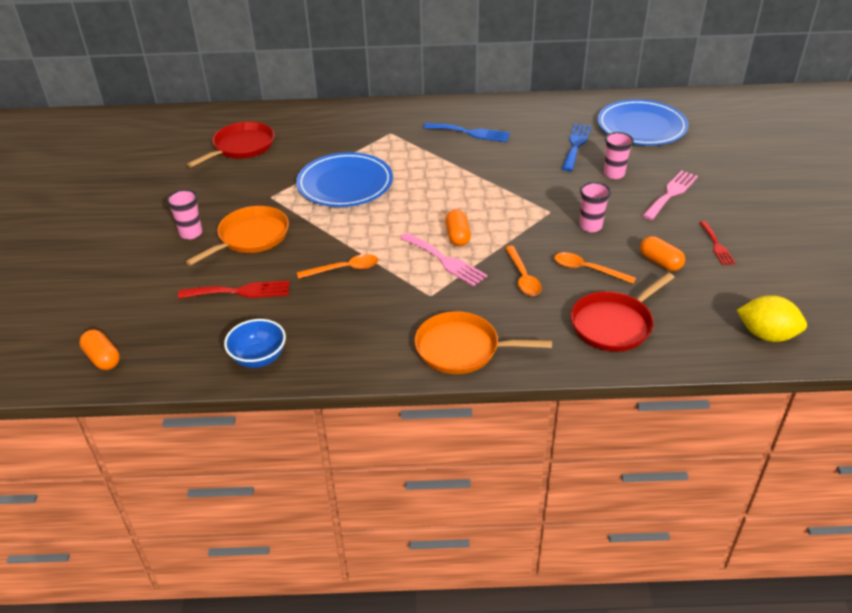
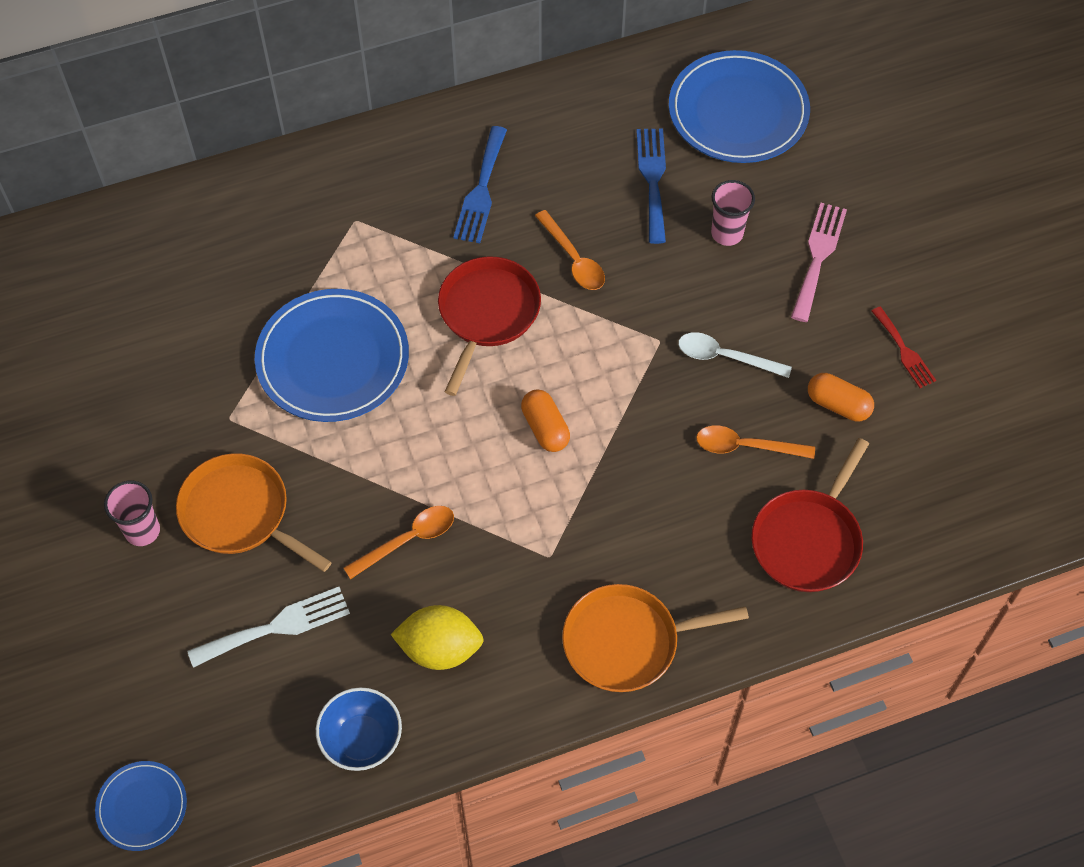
camera: 20 degrees left, 20 degrees up
(103, 358) = (142, 807): orange capsule -> blue plate
(239, 292) = (275, 627): red fork -> white fork
(241, 147) = (125, 314): red pan -> red pan (487, 313)
(251, 237) = (239, 513): orange pan -> orange pan turned 75 degrees counterclockwise
(444, 260) = (544, 483): pink fork -> none
(470, 133) = (481, 189): blue fork -> blue fork turned 105 degrees clockwise
(523, 277) = (663, 485): orange spoon -> orange spoon (573, 259)
(590, 226) = (725, 357): pink cup -> white spoon
(766, 335) = (1000, 504): yellow lemon -> yellow lemon (440, 648)

